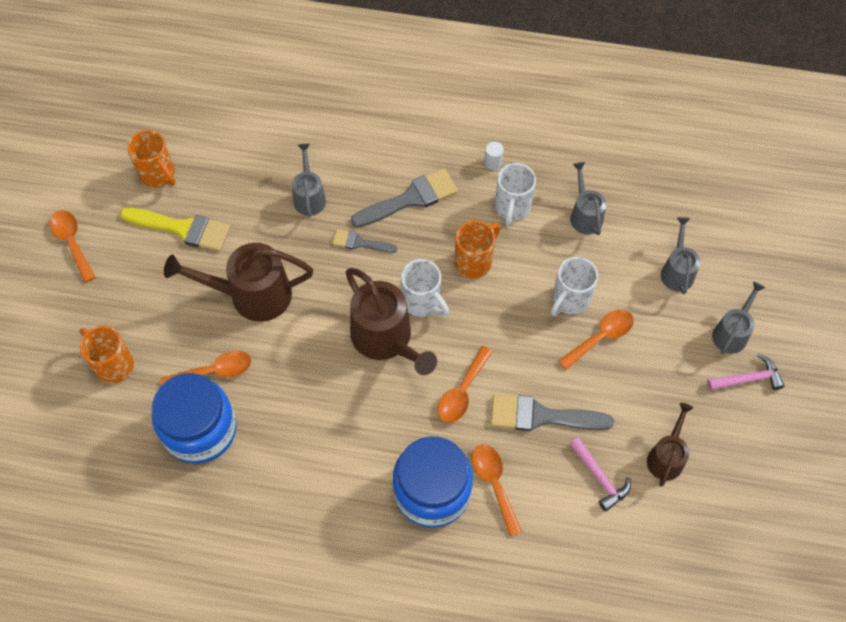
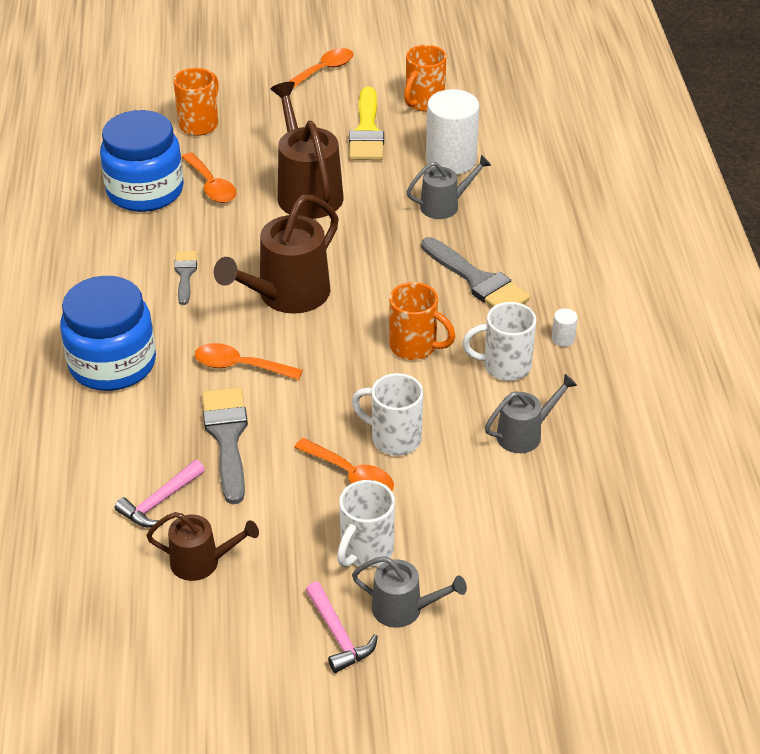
camera: 75 degrees right, 20 degrees down
(250, 176) = (451, 160): none -> white cylinder
(360, 242) = (402, 253): grey brush -> grey brush (185, 274)
(422, 302) = (344, 315): white mug -> white mug (365, 551)
(494, 484) = (132, 411): orange spoon -> none
(677, 271) = (478, 538): grey watering can -> none

